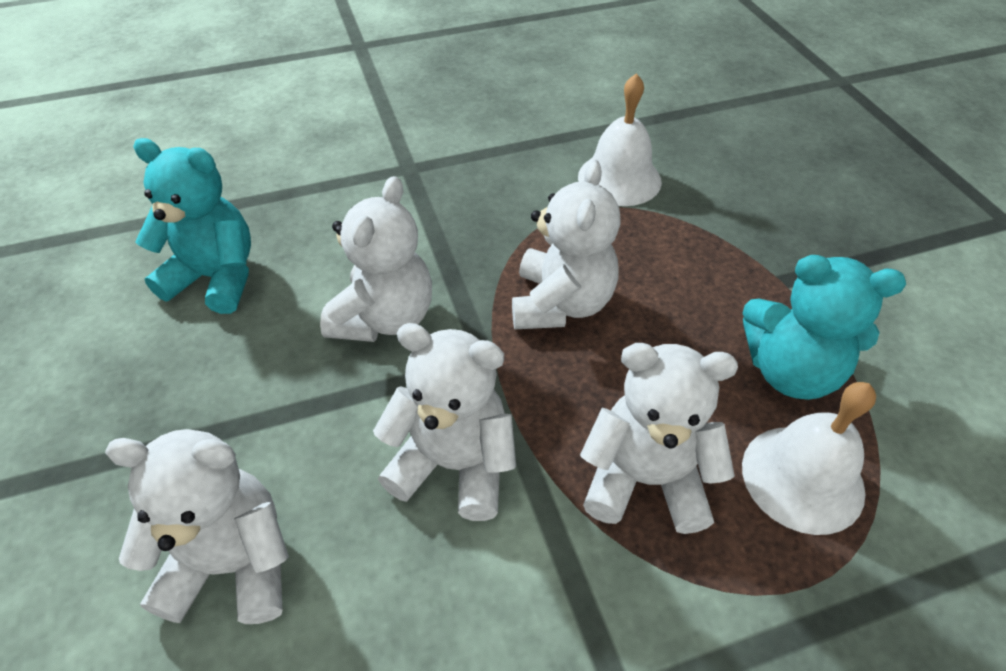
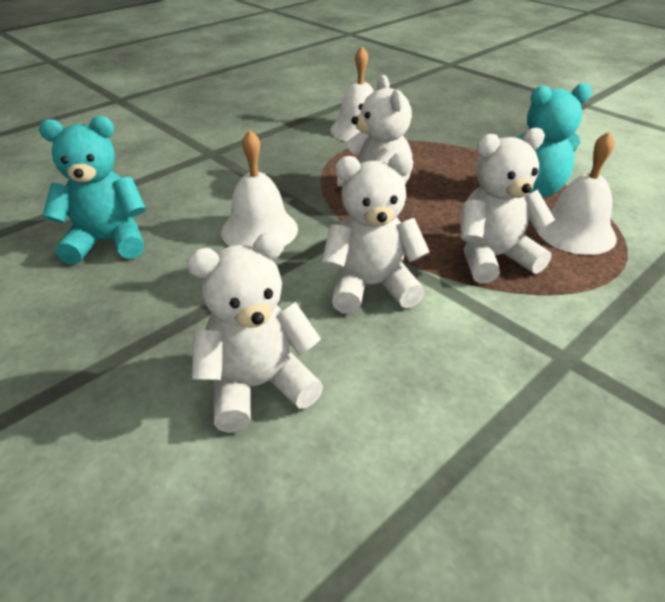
camera: 25 degrees left, 10 degrees down
(384, 318) = (259, 230): white teddy bear -> white bell

